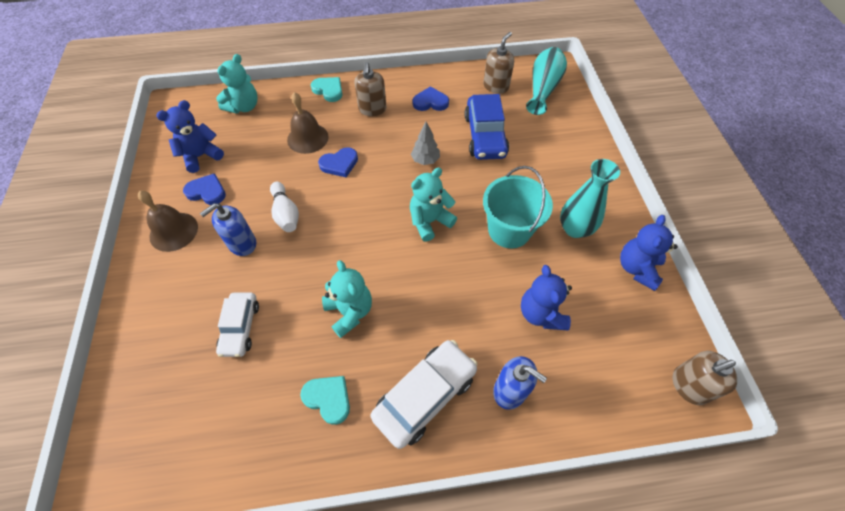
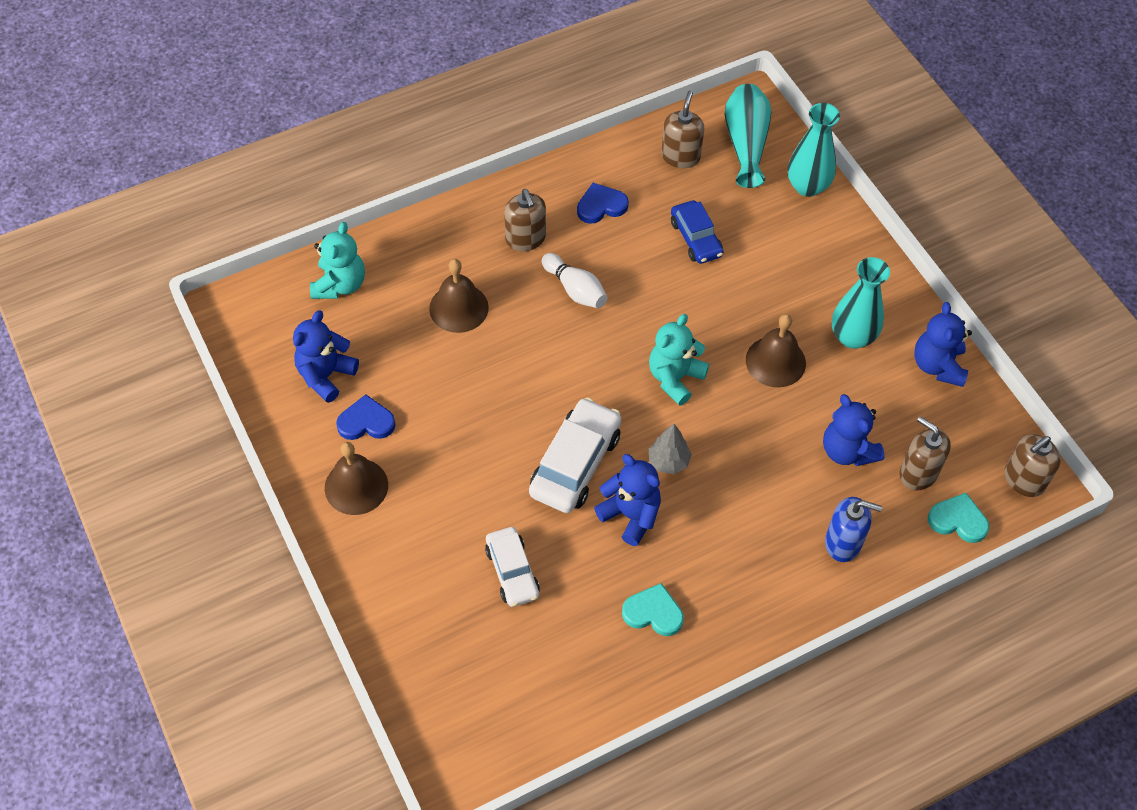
camera: 20 degrees left, 0 degrees up
(242, 243) = (455, 475): blue soap dispenser -> none
(286, 214) = (489, 421): white bowling pin -> white bowling pin (575, 289)
(328, 90) = (448, 225): turquoise heart -> turquoise heart (958, 520)
(339, 164) = (522, 333): blue heart -> none
(350, 312) = (630, 515): turquoise teddy bear -> blue teddy bear
(425, 160) = (633, 296): grey tree -> grey tree (668, 461)
(425, 396) = (756, 576): white car -> white car (575, 464)
(485, 136) = (696, 238): blue car -> blue car, size x0.65
(509, 230) = (775, 361): turquoise bucket -> brown bell
(576, 123) = (807, 186): none -> turquoise vase
(595, 350) = (918, 473): none -> brown soap dispenser

